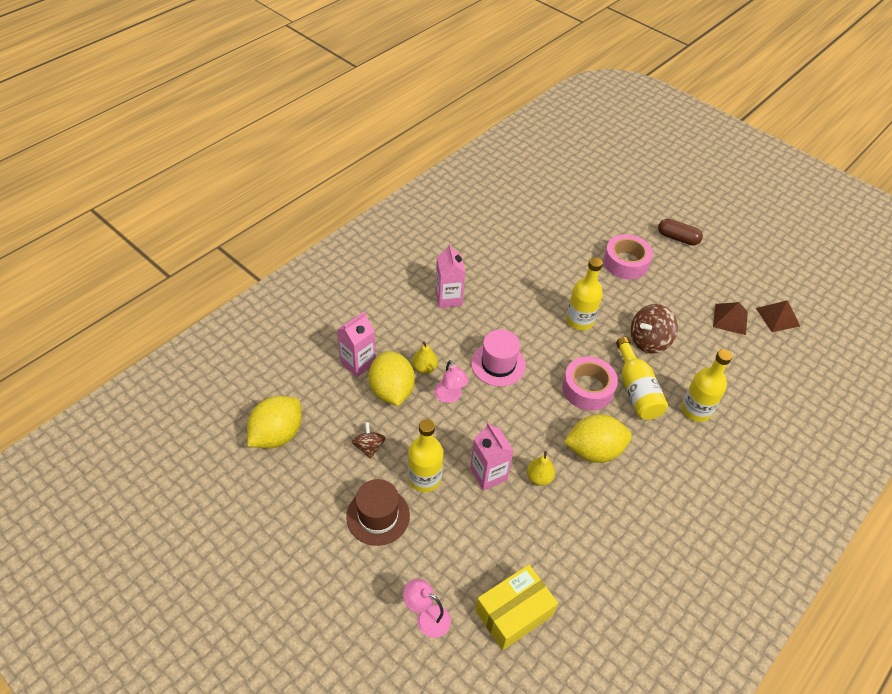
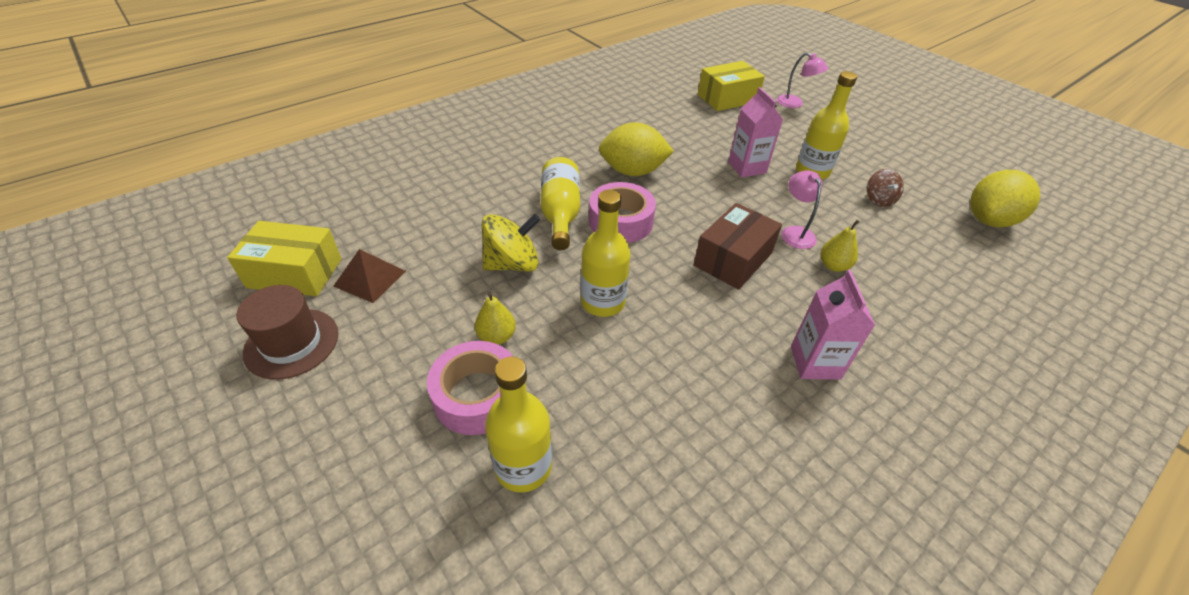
camera: 170 degrees left, 5 degrees down
(358, 363) = (928, 282): pink carton -> none
(378, 516) = (851, 154): brown hat -> brown hat (292, 343)
(392, 391) = (870, 246): yellow lemon -> none
(498, 364) = (733, 259): pink hat -> brown box
(539, 477) = (695, 160): yellow pear -> yellow pear (496, 336)
(649, 341) = (512, 264): brown spinning top -> yellow spinning top
(677, 238) = (334, 442): brown capsule -> none
(696, 410) = (500, 189): yellow bottle -> yellow bottle (523, 466)
(777, 317) = (295, 273): brown pyramid -> yellow box

